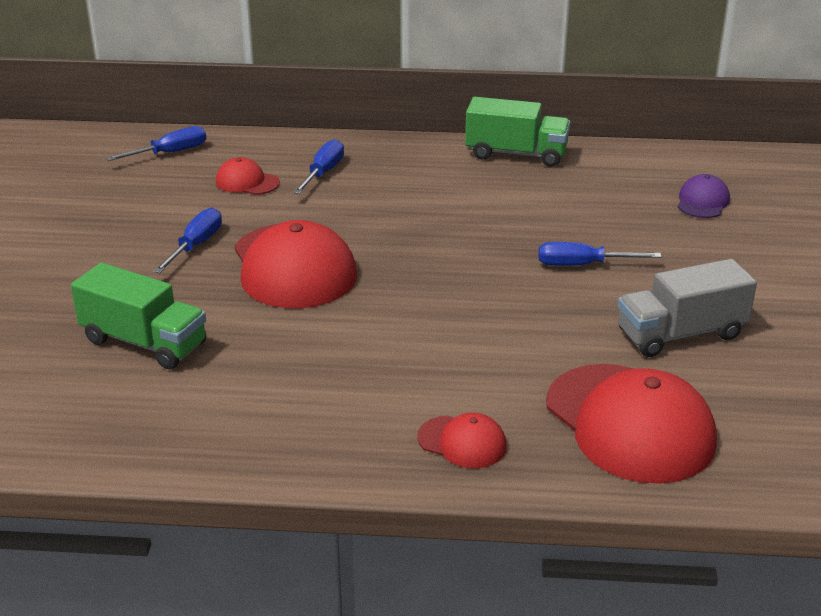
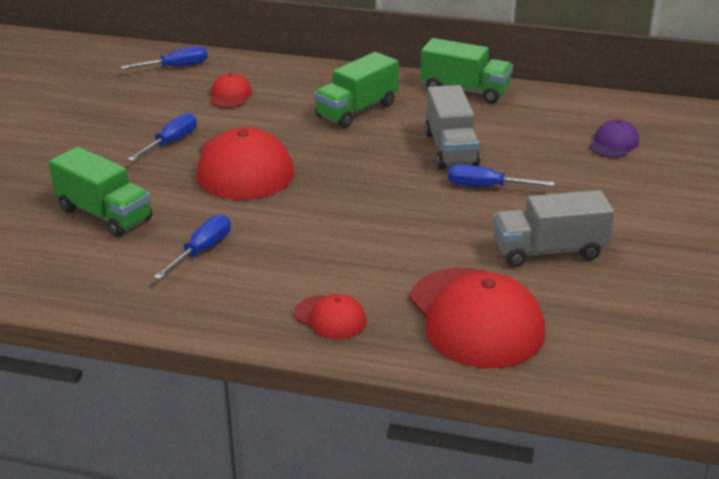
camera: 10 degrees right, 0 degrees up
(247, 182) = (230, 95): red cap -> red cap turned 60 degrees clockwise
(323, 172) = (295, 93): blue screwdriver -> blue screwdriver (202, 251)
(402, 188) = (357, 110): none -> green truck
(526, 224) = (451, 149): none -> grey truck

